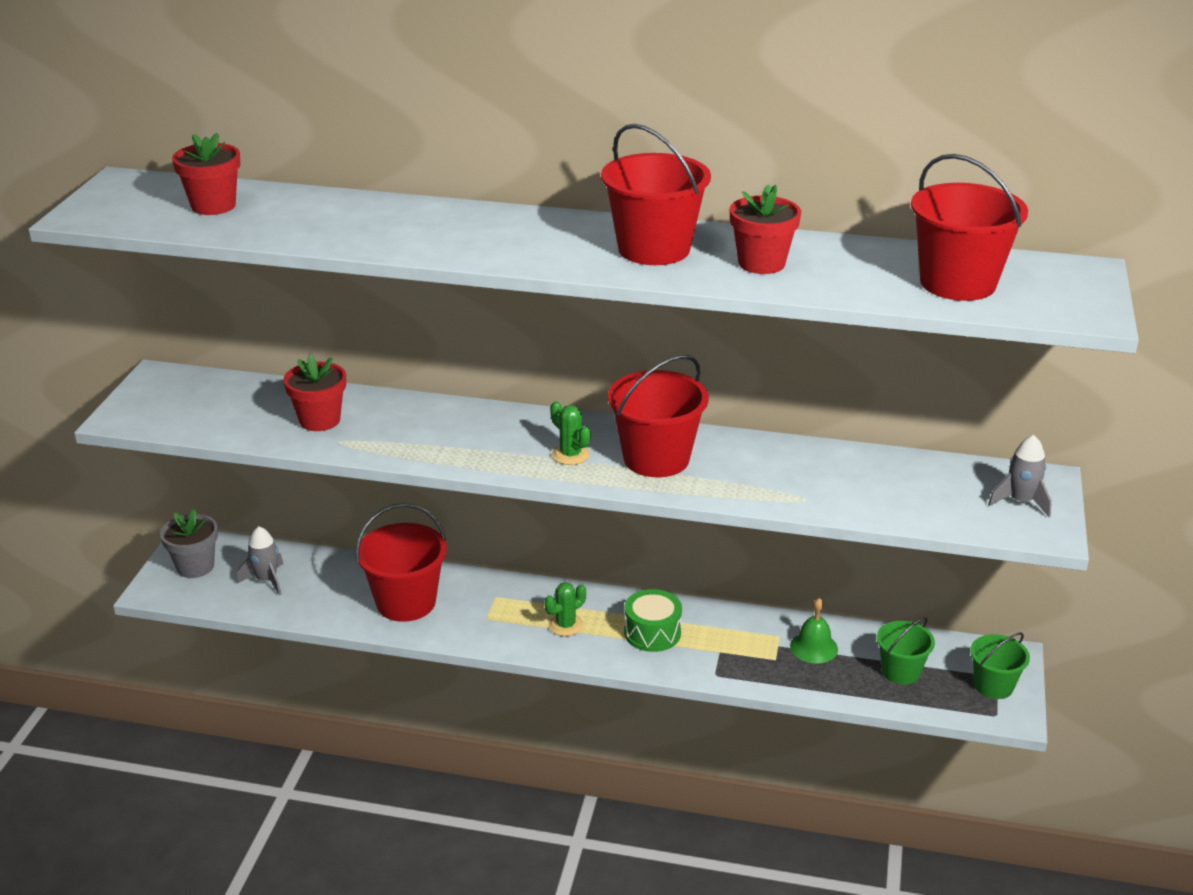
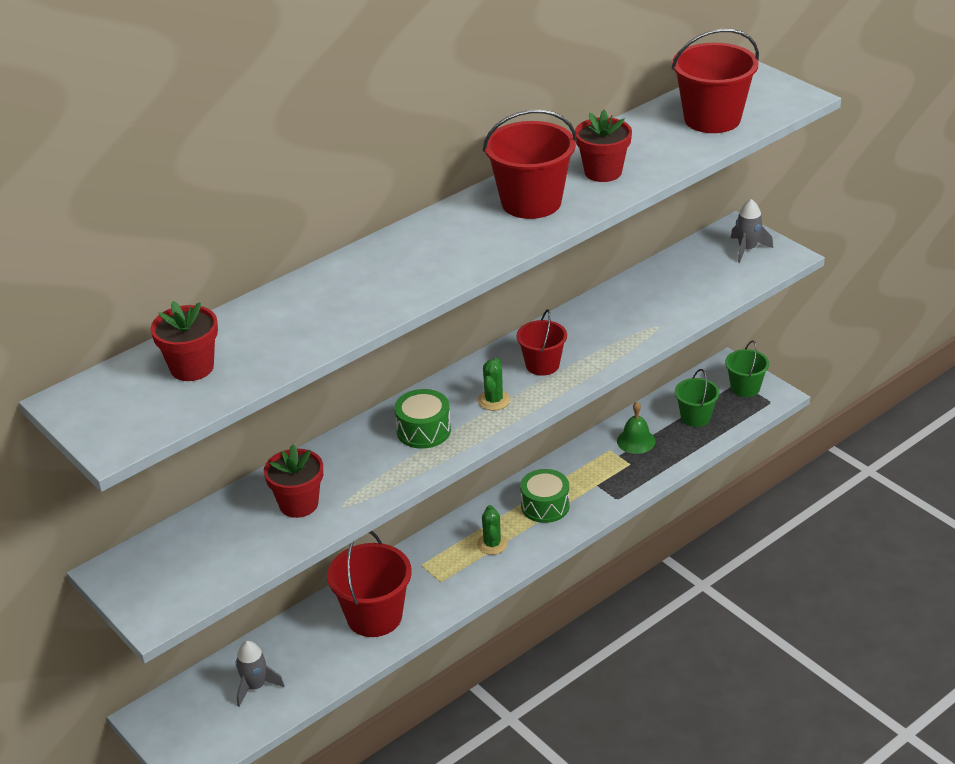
camera: 50 degrees left, 5 degrees up
(195, 566) = (185, 724): grey flower pot -> none
(484, 437) = (423, 430): none -> green drum
(570, 455) = (494, 400): green cactus -> green cactus turned 75 degrees counterclockwise
(656, 458) = (542, 365): red bucket -> red bucket, size x0.60

